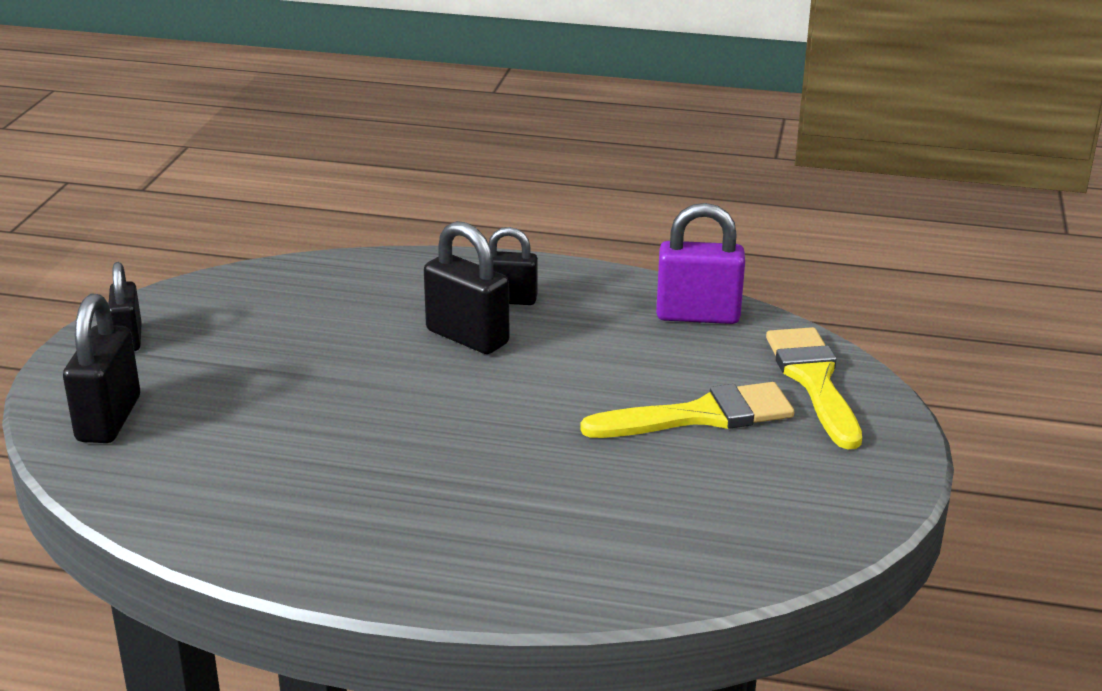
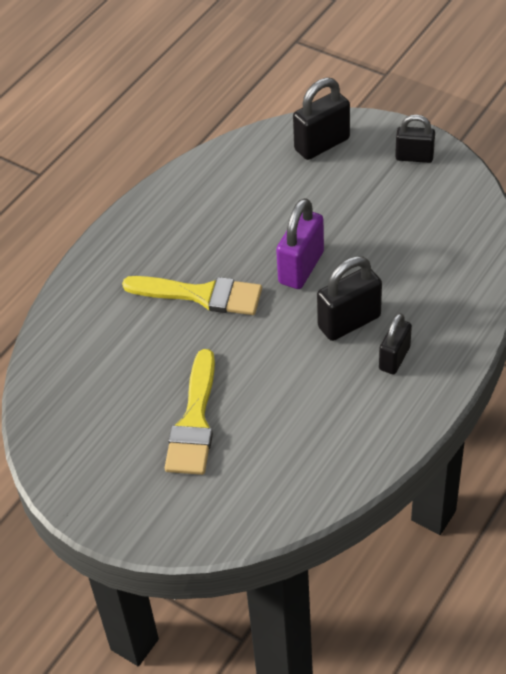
camera: 115 degrees right, 20 degrees up
(109, 419) = (322, 144): black padlock -> black padlock turned 60 degrees counterclockwise
(697, 315) = (325, 468): purple padlock -> purple padlock (301, 267)
(813, 381) = (205, 505): yellow brush -> yellow brush (201, 295)

